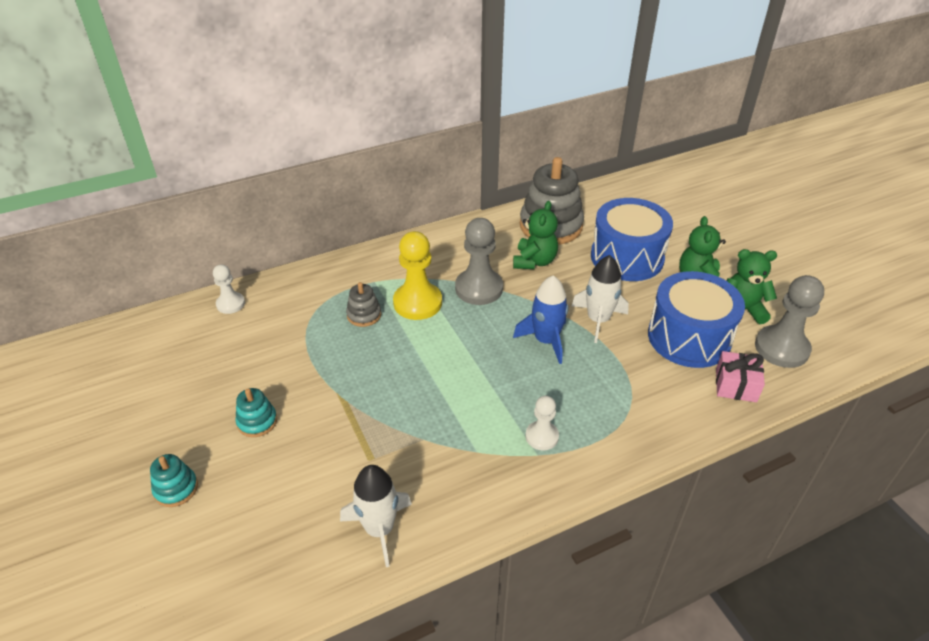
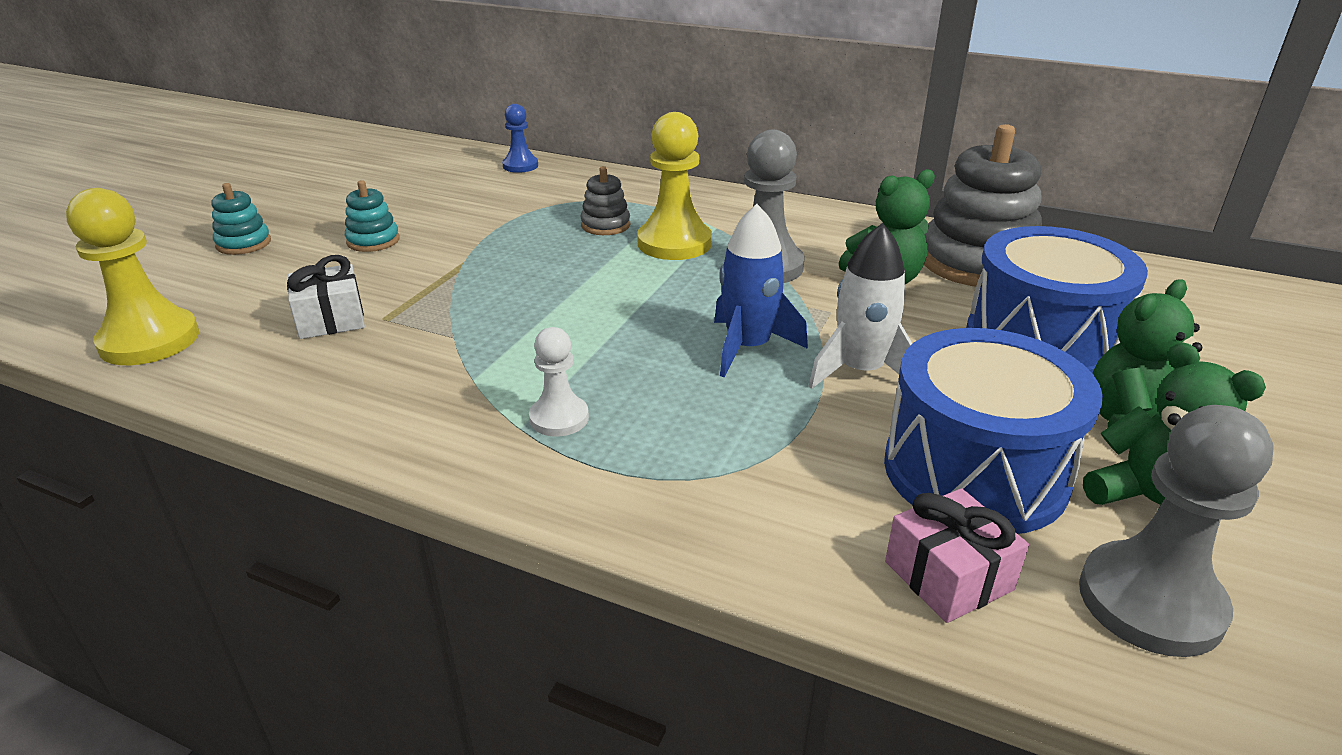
camera: 50 degrees right, 10 degrees down
(230, 304) = (520, 166): white pawn -> blue pawn
(274, 584) = (149, 340): none -> yellow pawn
(345, 483) = (331, 319): none -> white gift
(379, 529) = (278, 368): white rocket -> none

